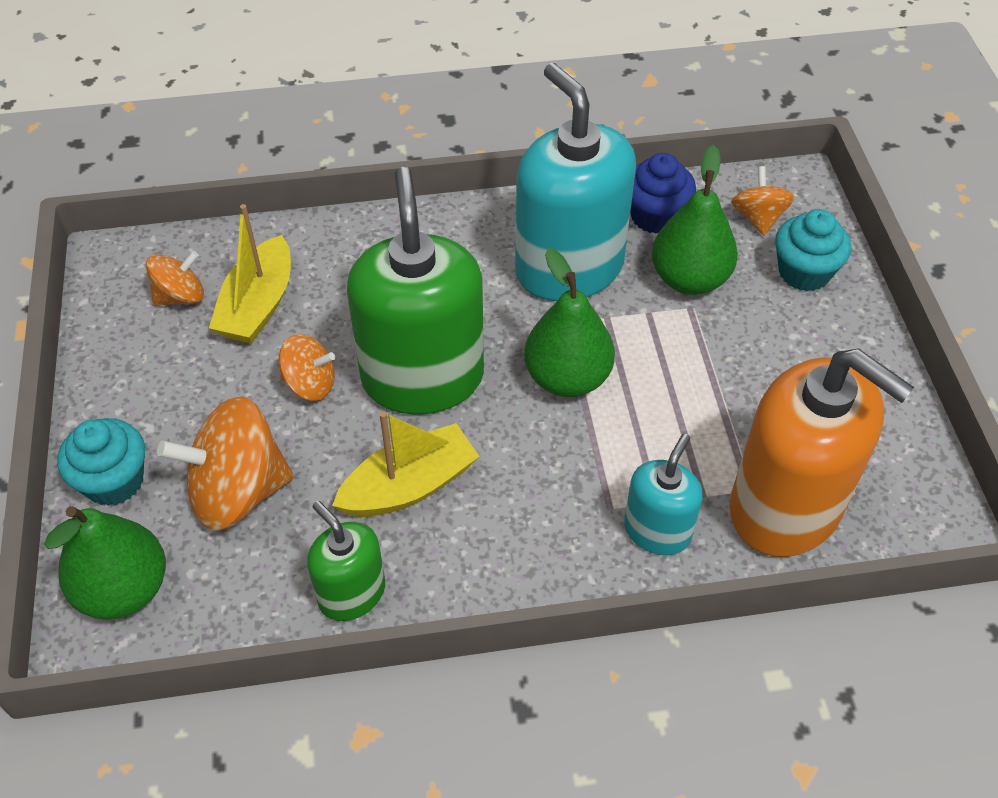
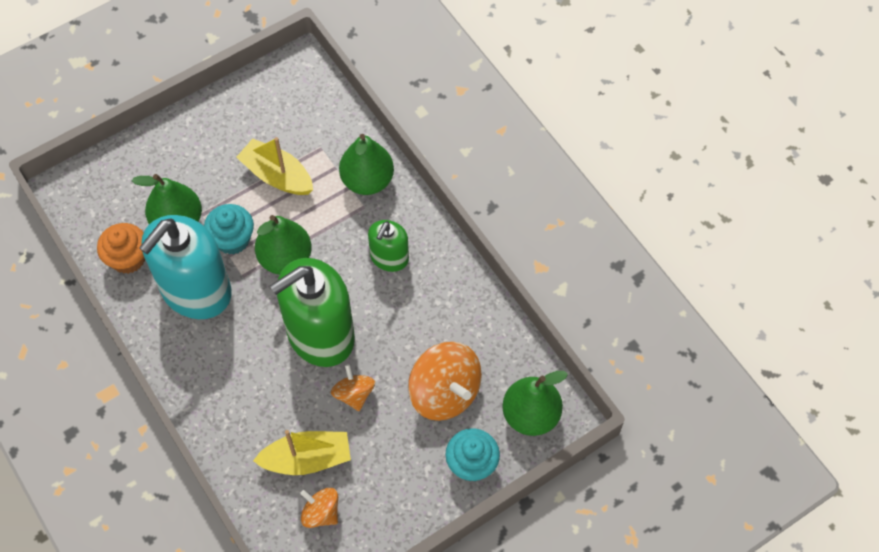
camera: 115 degrees left, 10 degrees up
(351, 593) = (474, 303): green soap dispenser -> green soap dispenser (389, 258)
(409, 486) = (397, 307): yellow boat -> yellow boat (277, 175)
(655, 216) = (128, 258): blue cupcake -> orange cupcake
(657, 530) = (367, 180): turquoise soap dispenser -> green pear
(758, 218) = (107, 201): orange spinning top -> none
(785, 507) = (324, 129): orange soap dispenser -> none
(804, 272) = (146, 164): turquoise cupcake -> turquoise cupcake (232, 239)

